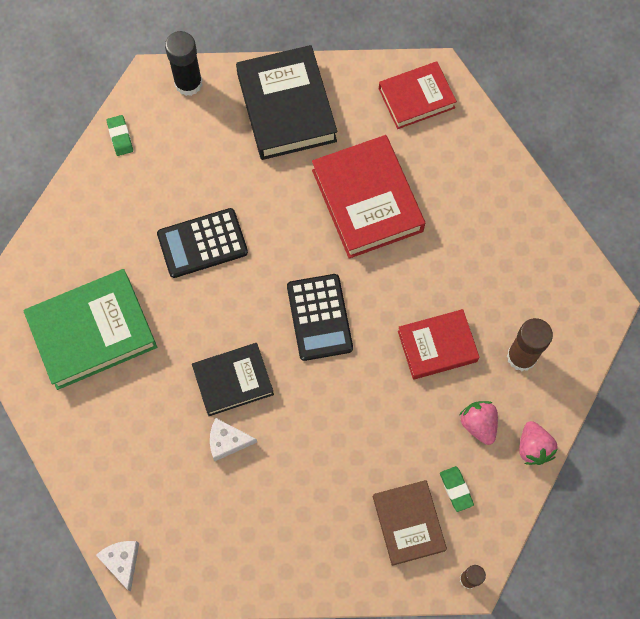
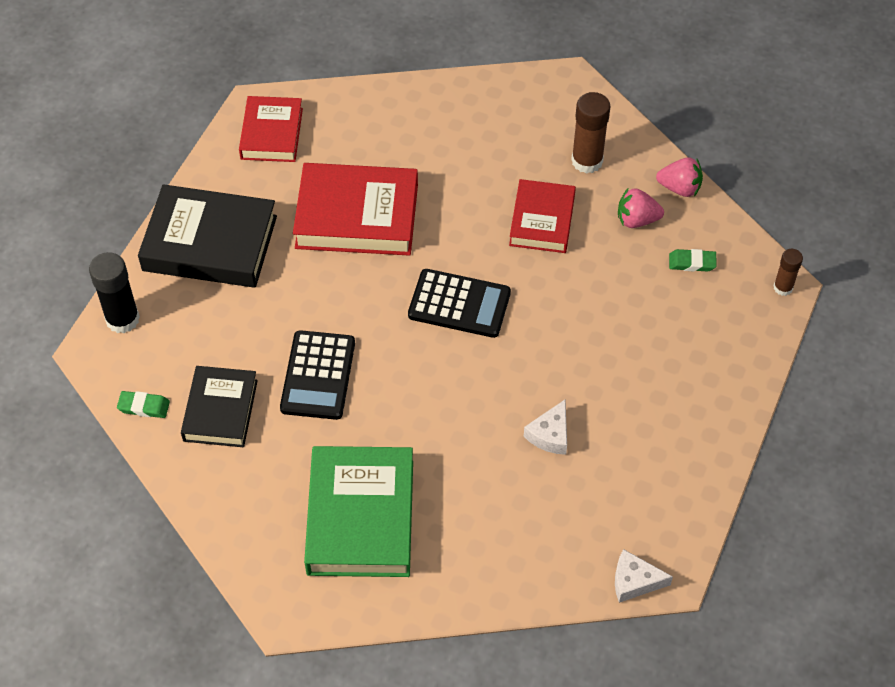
camera: 65 degrees left, 15 degrees down
(233, 381) = (487, 405): black book -> black book (220, 410)
(408, 523) = (708, 313): brown book -> none

